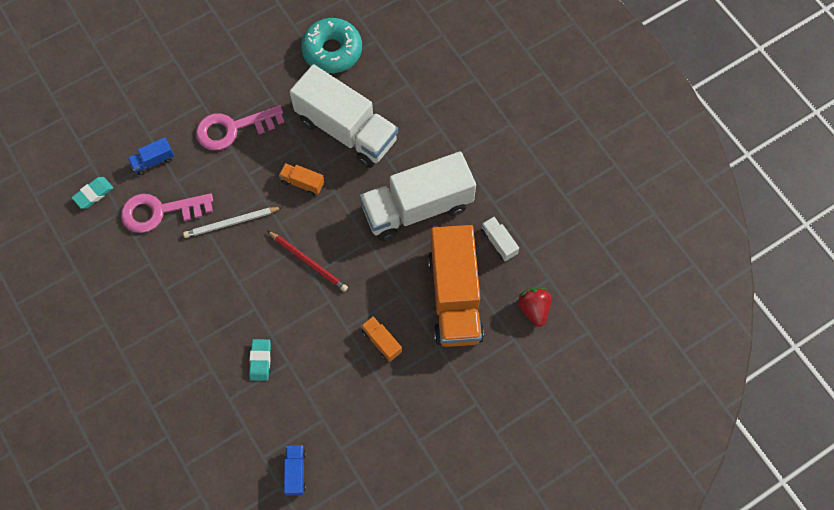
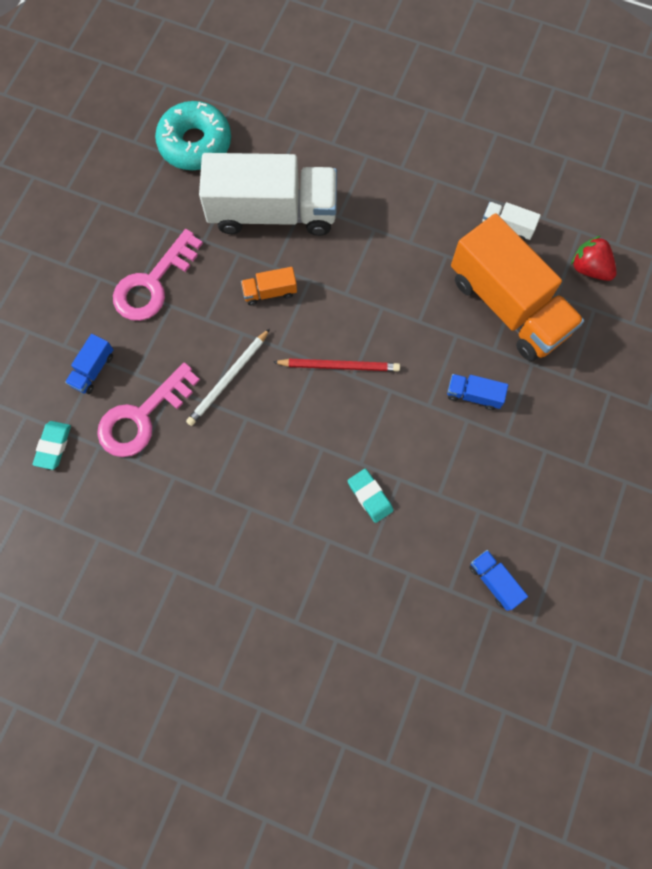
camera: 35 degrees left, 5 degrees up
(381, 341) = (473, 395): orange truck -> blue truck
(417, 208) = (403, 244): white truck -> none

